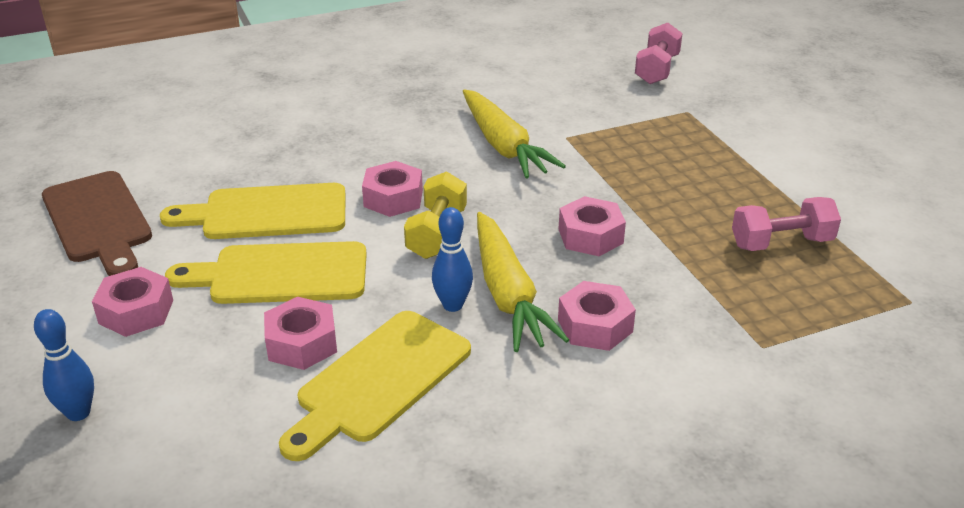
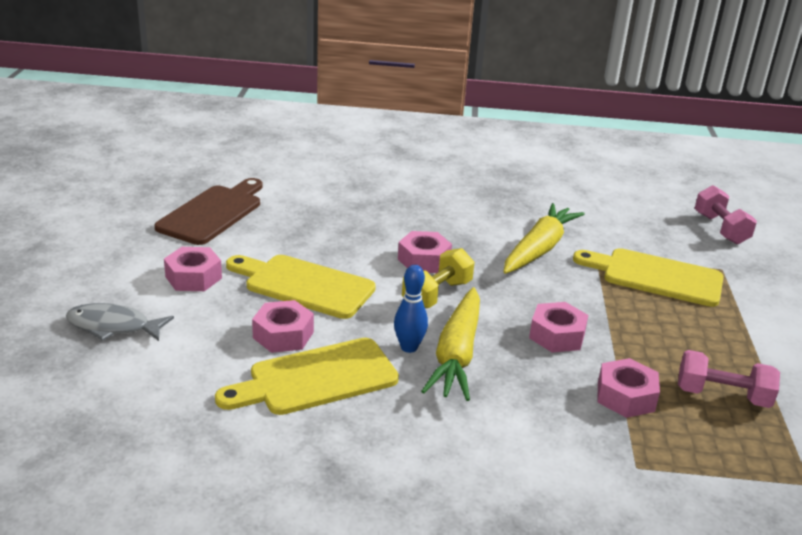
camera: 25 degrees right, 5 degrees down
(78, 413) = (113, 326): blue bowling pin -> grey fish
(98, 221) = (213, 213): brown cutting board -> brown cutting board turned 150 degrees counterclockwise
(267, 213) = (326, 242): yellow cutting board -> yellow cutting board (655, 276)
(503, 146) = (539, 249): yellow carrot -> yellow carrot turned 150 degrees counterclockwise
(595, 326) = (507, 400): pink nut -> pink nut (625, 397)
(657, 69) = (720, 229): pink dumbbell -> pink dumbbell turned 60 degrees counterclockwise

